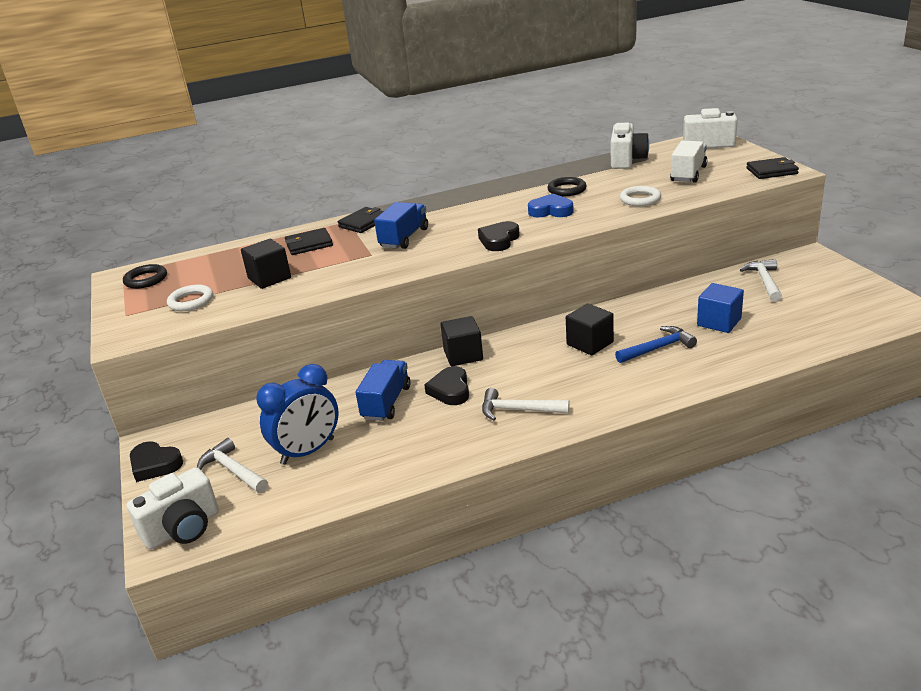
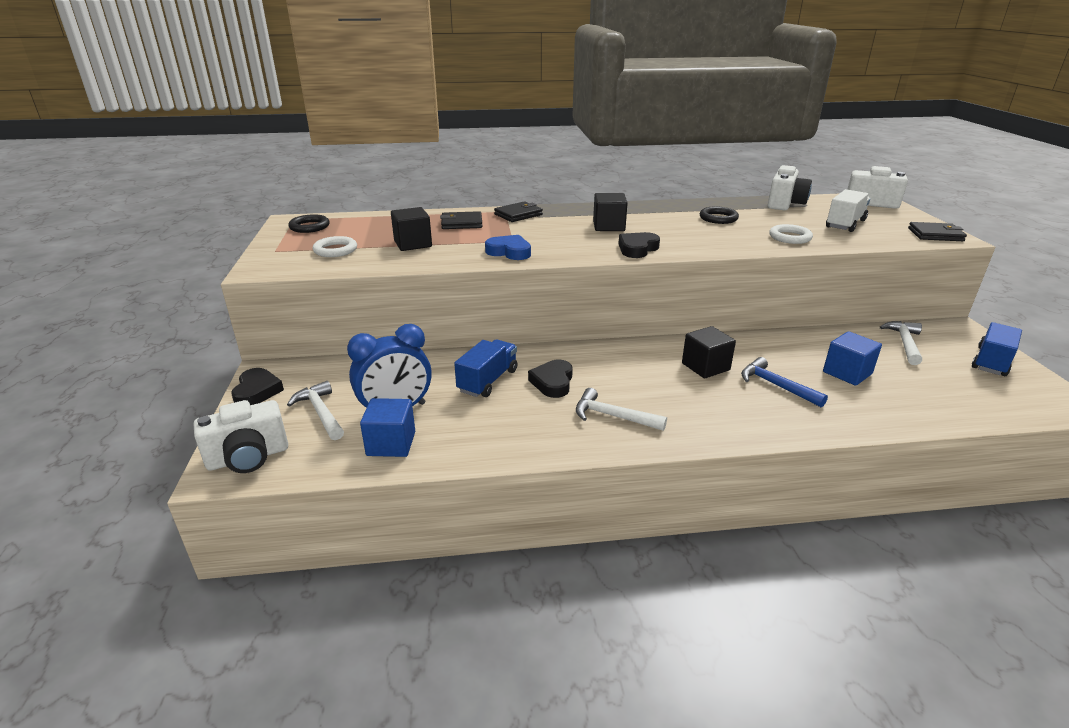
camera: 10 degrees right, 0 degrees up
(155, 465) = (257, 391): black heart -> black heart turned 135 degrees counterclockwise
(318, 483) = (391, 444): none -> blue cube
(404, 238) = (549, 232): blue truck -> blue truck (991, 362)
(463, 355) = (577, 352): black cube -> black cube (608, 226)
(551, 211) = (697, 233): blue heart -> blue heart (509, 252)
(658, 348) = (775, 385): blue hammer -> blue hammer turned 120 degrees counterclockwise

